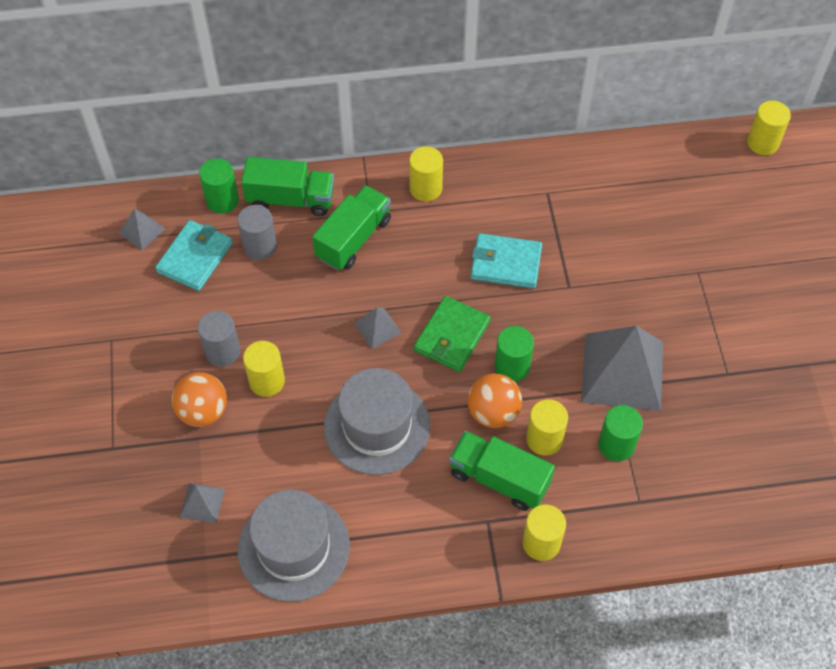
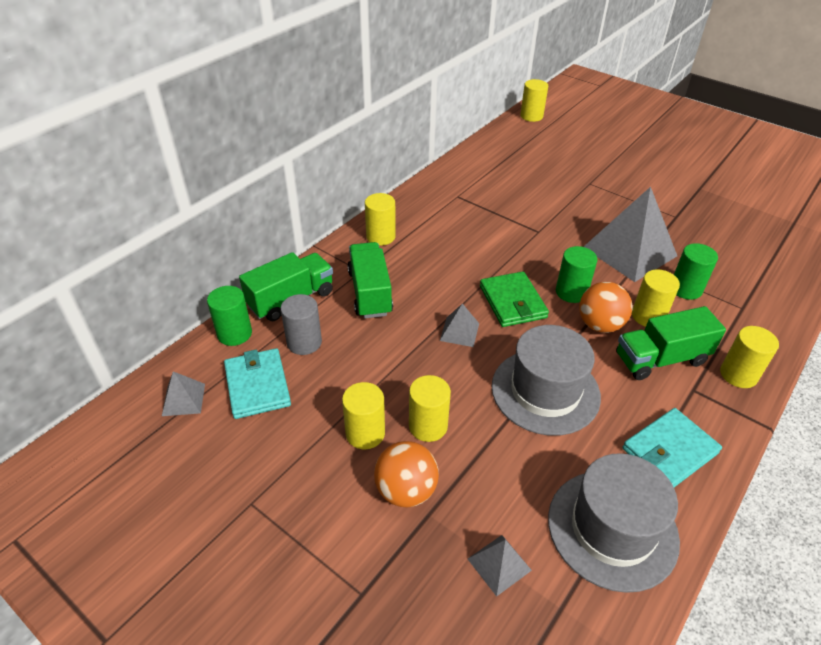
camera: 45 degrees left, 15 degrees down
(222, 351) = (365, 433): grey cylinder -> yellow cylinder
(505, 263) = (486, 243): turquoise wallet -> turquoise wallet (669, 451)

